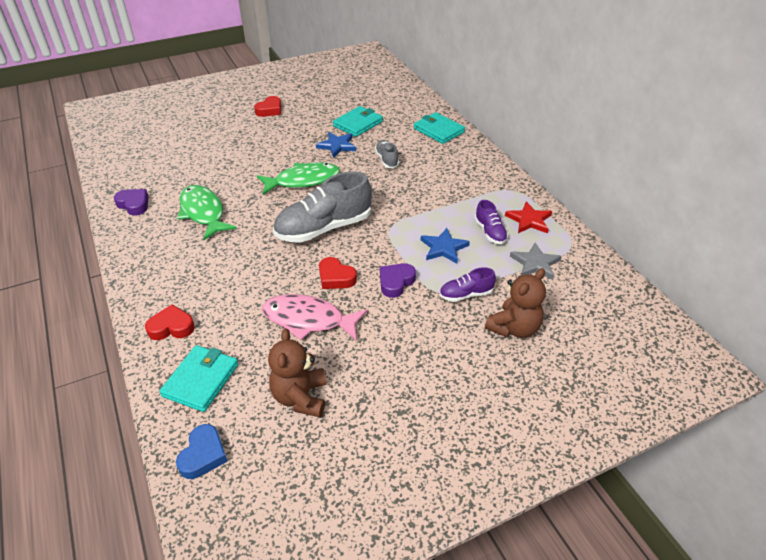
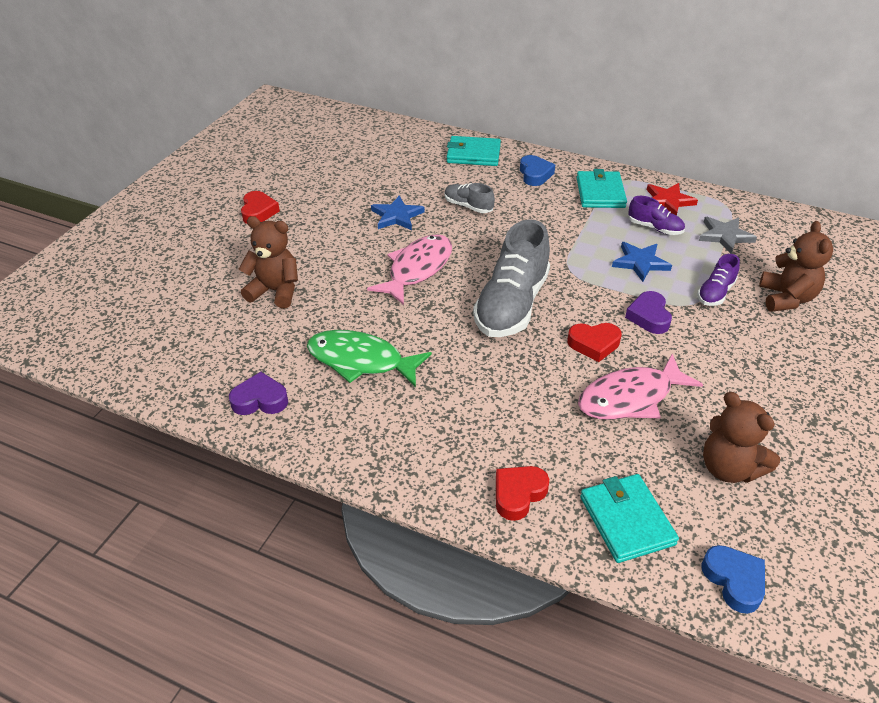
camera: 40 degrees left, 0 degrees up
(217, 155) = (275, 291): none -> brown teddy bear
(303, 181) = (417, 269): green fish -> pink fish
(358, 124) = (383, 183): turquoise wallet -> turquoise wallet (600, 193)
(460, 160) = (535, 174): none -> blue heart

